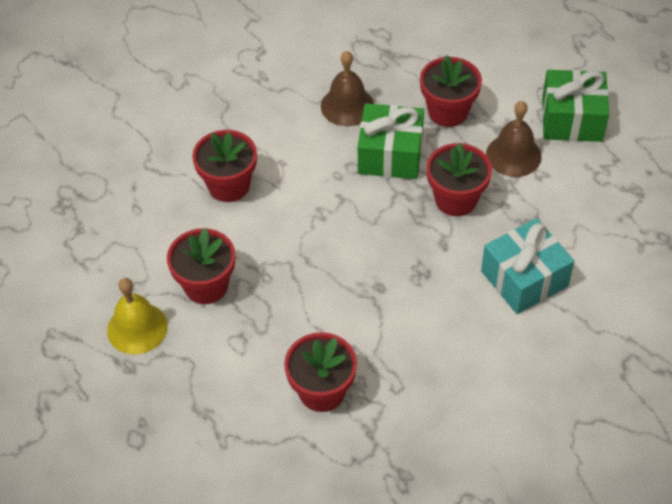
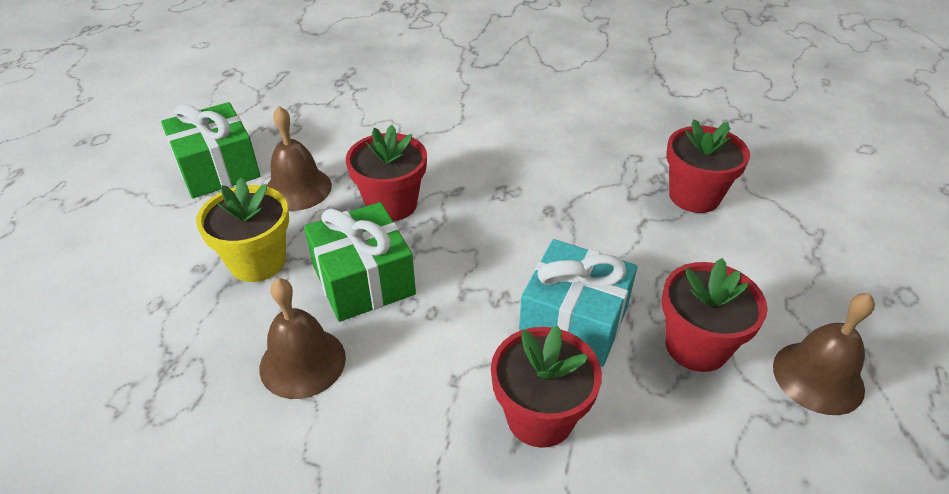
camera: 125 degrees left, 10 degrees down
(137, 328) = (818, 377): yellow bell -> brown bell
(448, 111) = (257, 261): red flower pot -> yellow flower pot
(524, 278) = (451, 132): turquoise gift -> turquoise gift (574, 321)

